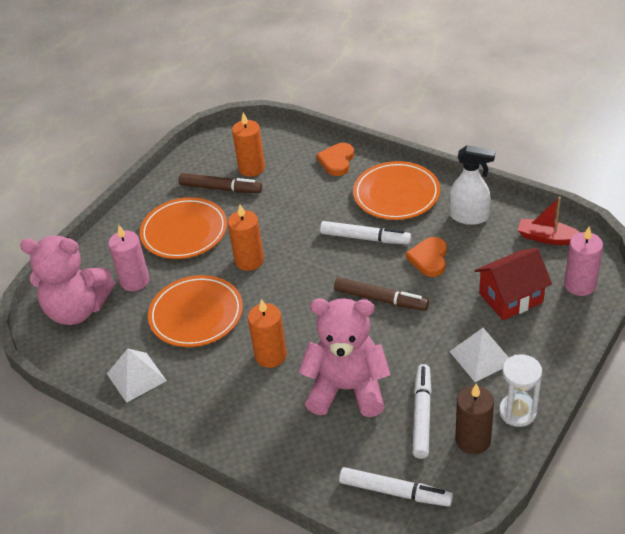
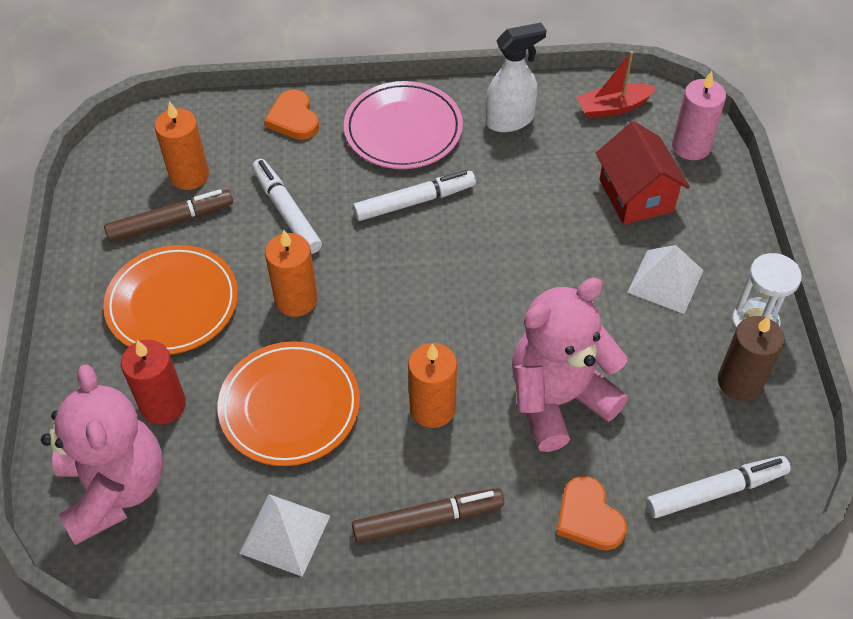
camera: 40 degrees left, 10 degrees up
(77, 309) = (115, 489): pink teddy bear -> pink teddy bear turned 75 degrees counterclockwise
(135, 281) = (163, 405): pink candle -> red candle
(380, 299) = (499, 269): brown marker -> brown marker (428, 519)
(396, 194) = (403, 129): orange plate -> pink plate
(422, 415) = (664, 384): white marker -> white marker (286, 211)
(429, 259) = (510, 192): orange heart -> orange heart (588, 517)
(511, 298) = (636, 196): red house -> red house turned 45 degrees counterclockwise

